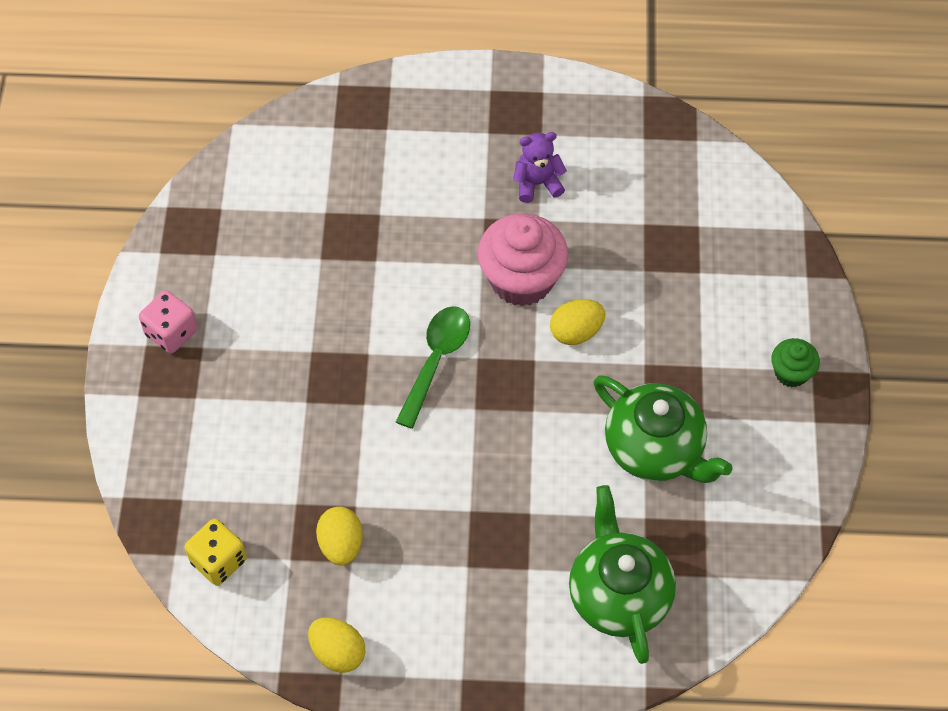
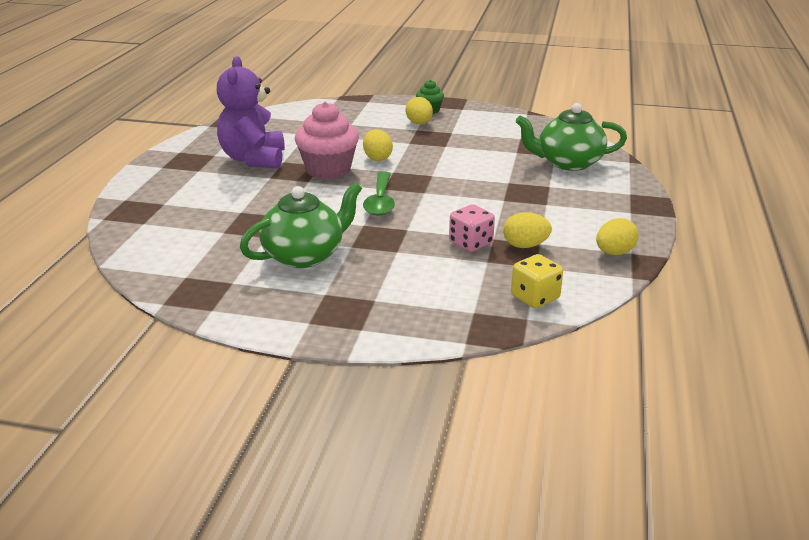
camera: 80 degrees left, 30 degrees down
(171, 332) = (302, 308): pink dice -> pink dice (470, 243)
(436, 360) = (380, 201): green spoon -> green spoon turned 120 degrees counterclockwise
(537, 183) = (254, 159): purple teddy bear -> purple teddy bear, size x1.93
(655, 449) = (470, 145): green teapot -> green teapot (305, 255)
(727, 366) = (419, 123): none -> yellow egg

